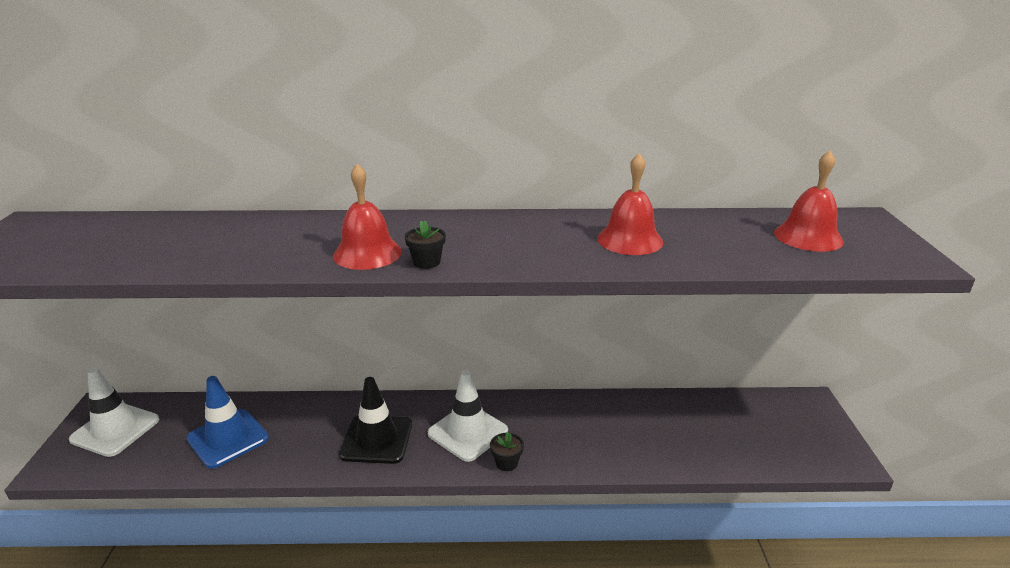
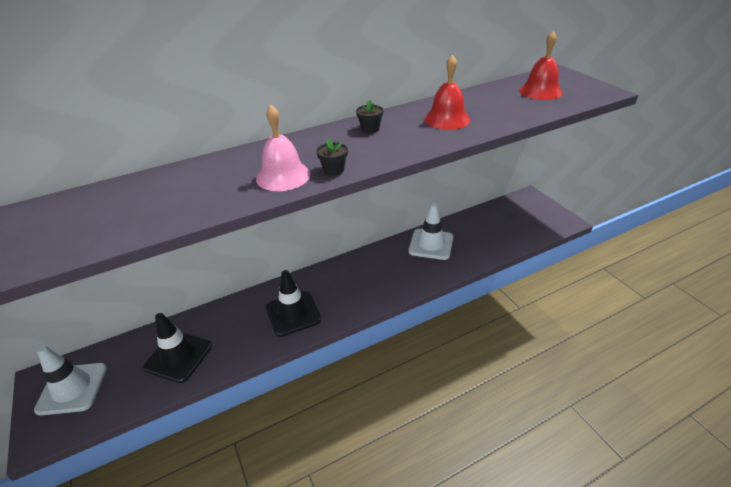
camera: 25 degrees left, 10 degrees up
(228, 438) = (178, 356): blue traffic cone -> black traffic cone
(367, 253) = (283, 176): red bell -> pink bell
(468, 432) = (351, 285): white traffic cone -> white traffic cone (431, 244)
(506, 463) = (389, 295): black flower pot -> black flower pot (370, 129)

